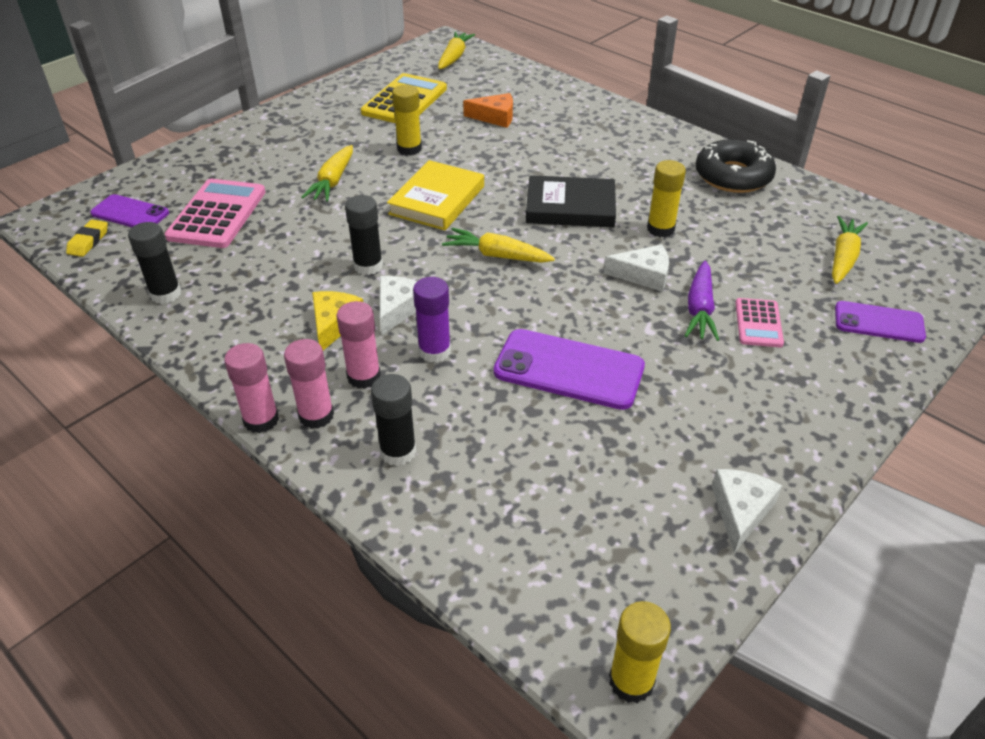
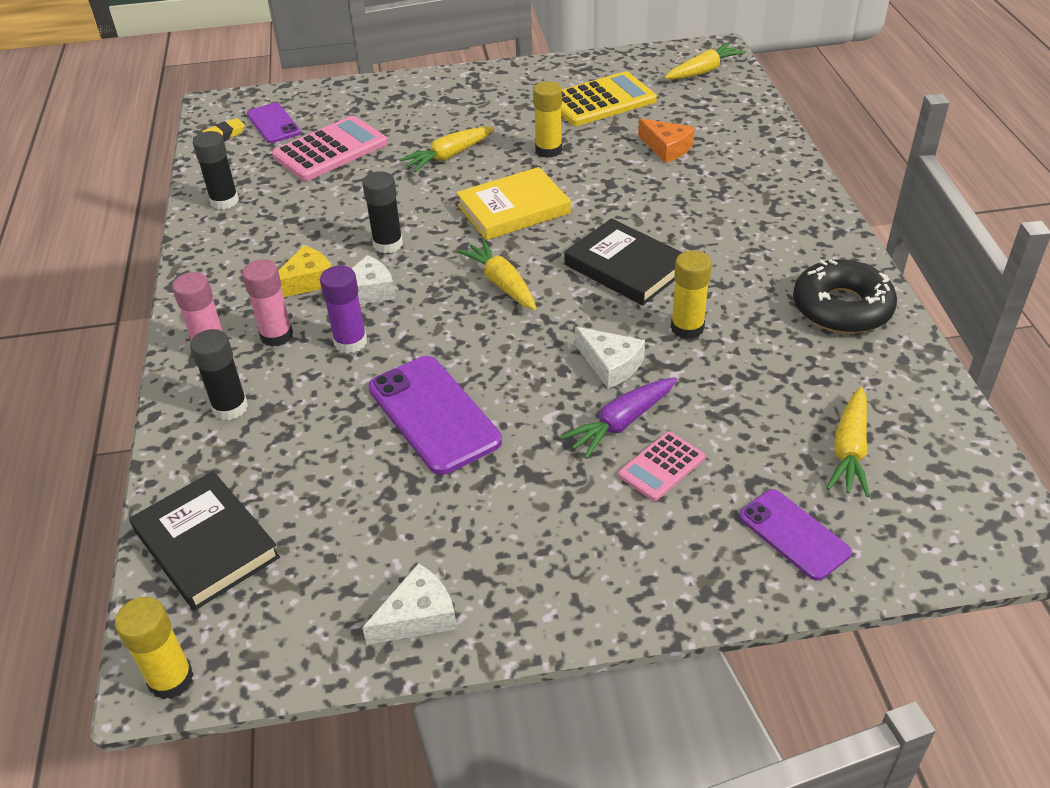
camera: 40 degrees right, 0 degrees up
(261, 420) = (174, 331): pink glue stick -> none
(521, 564) = (206, 544): none -> black book
(843, 258) = (849, 450): yellow carrot -> yellow carrot turned 135 degrees clockwise

